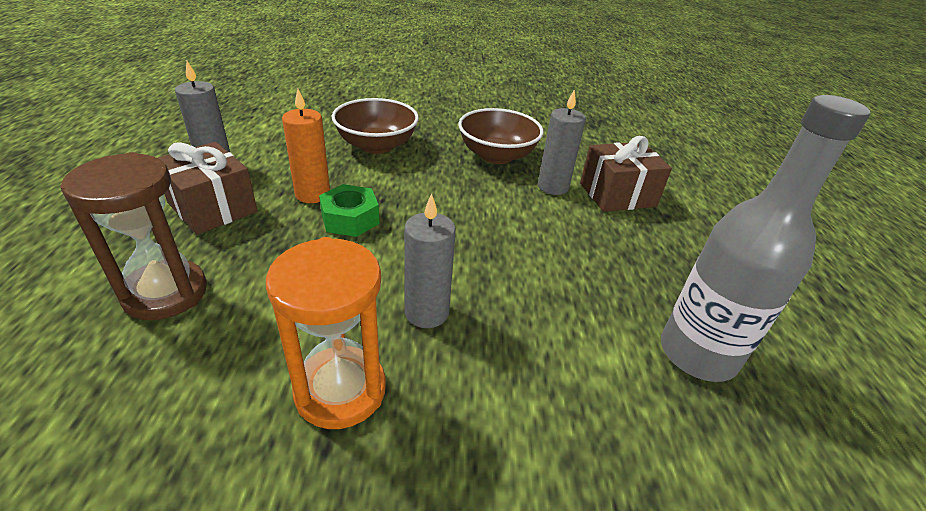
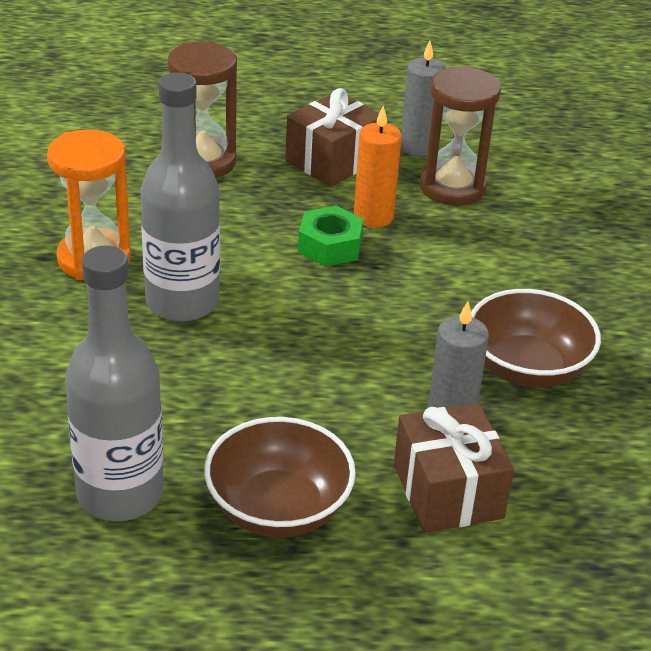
camera: 90 degrees right, 0 degrees up
(284, 156) = (452, 187): none -> brown hourglass
(376, 145) = (510, 254): brown bowl -> brown bowl (278, 509)
(426, 312) = (182, 302): grey candle -> grey bottle

